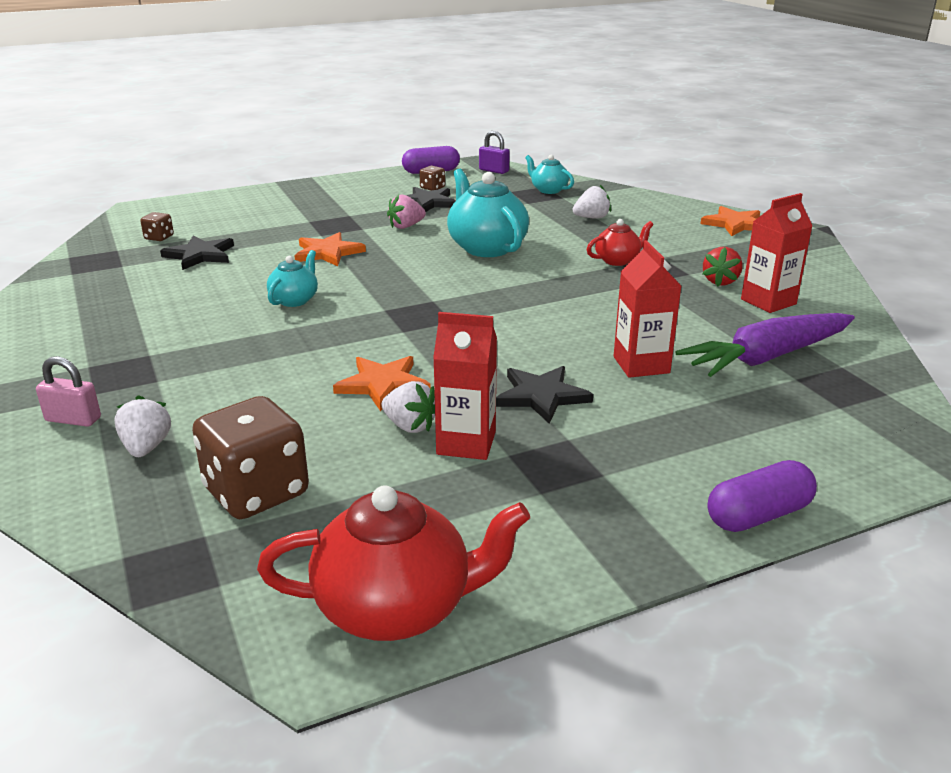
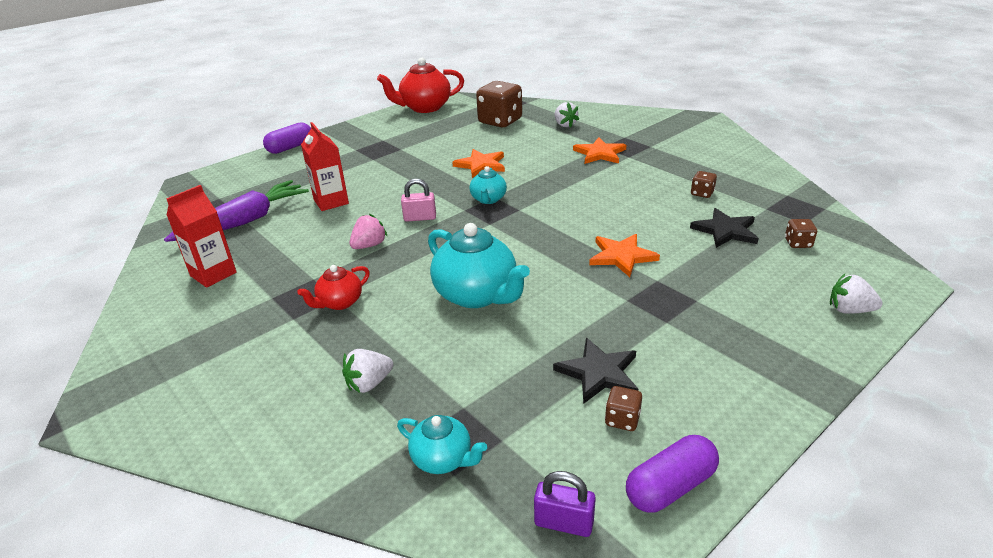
camera: 165 degrees right, 5 degrees up
(73, 419) = (614, 127): pink padlock -> pink padlock (420, 218)
(153, 290) = (702, 193): none -> brown dice
(295, 300) = (590, 204): turquoise teapot -> turquoise teapot (488, 199)
(406, 226) = (584, 313): pink strawberry -> pink strawberry (369, 245)
(410, 426) = (453, 151): white strawberry -> white strawberry (849, 310)
(466, 443) = (422, 149): red carton -> none
(541, 396) = (390, 174): black star -> none
(720, 281) = (245, 292): red strawberry -> none
(735, 224) = (175, 411): orange star -> orange star (600, 153)

